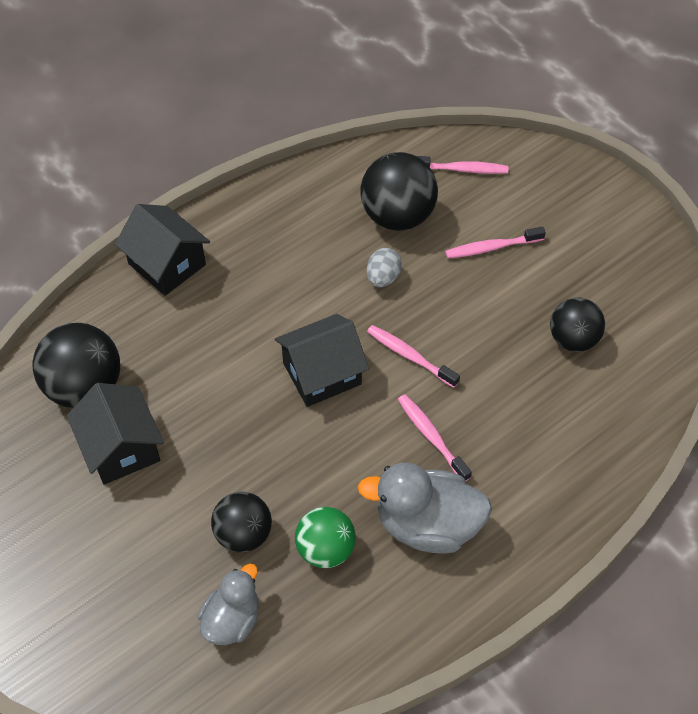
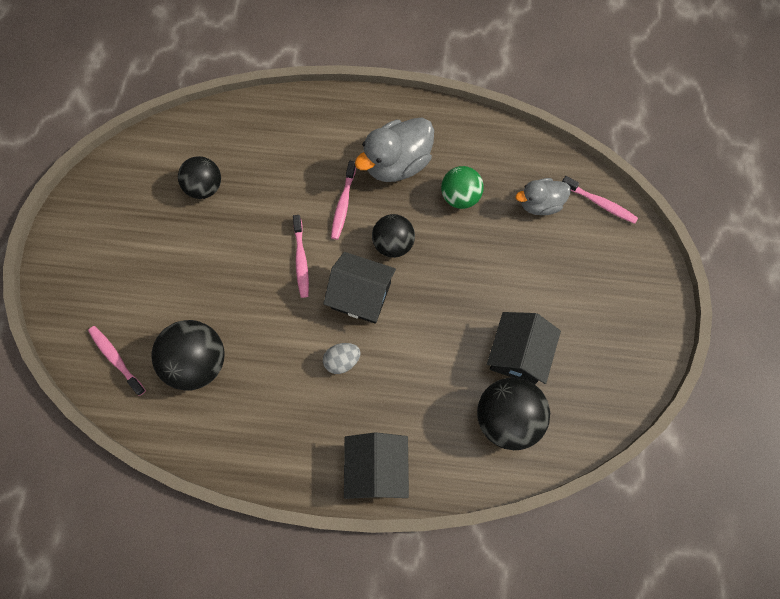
camera: 135 degrees left, 15 degrees up
(243, 534) = (495, 241): black ball -> black ball (393, 244)
(383, 278) = (257, 325): grey egg -> grey egg (342, 361)
(427, 525) = (397, 163): grey duck -> grey duck turned 90 degrees clockwise
(491, 247) = (172, 284): pink toothbrush -> pink toothbrush (600, 203)

